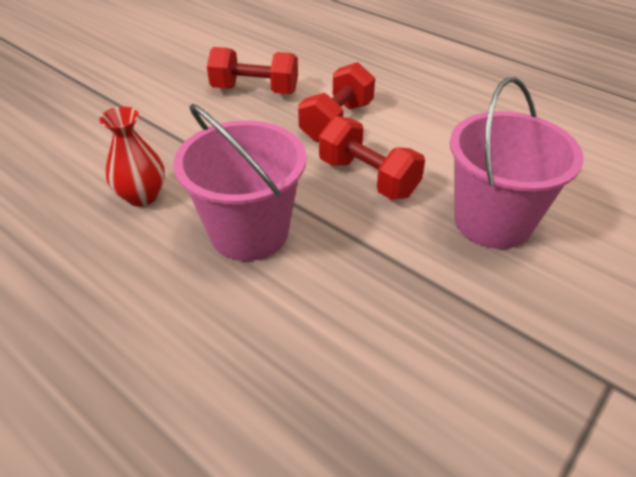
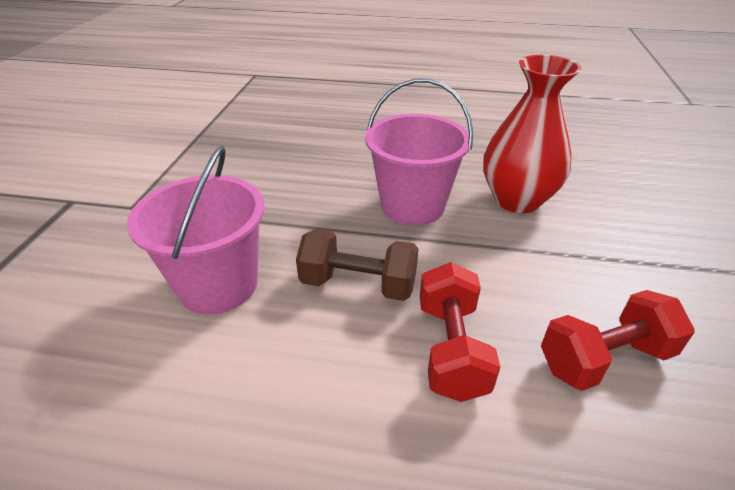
camera: 150 degrees right, 5 degrees down
(142, 196) = (516, 200): red vase -> red vase, size x1.69
(368, 178) = (358, 284): red dumbbell -> brown dumbbell

